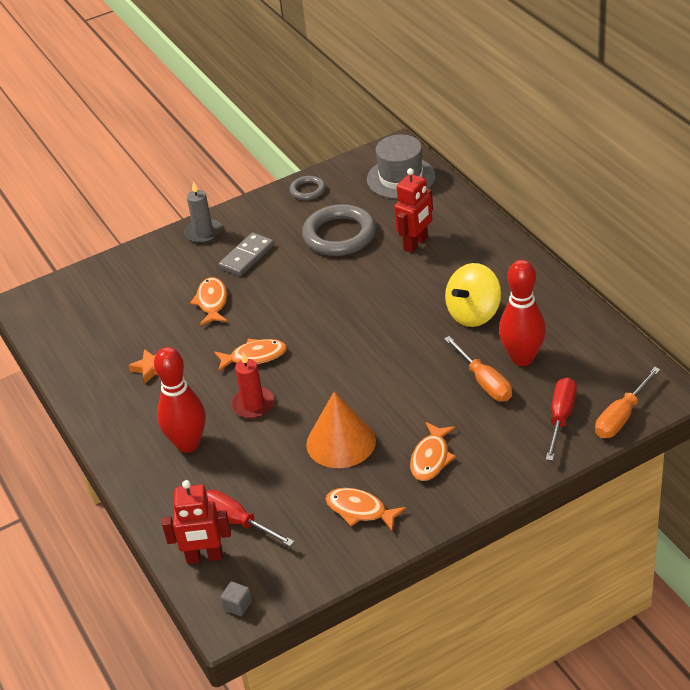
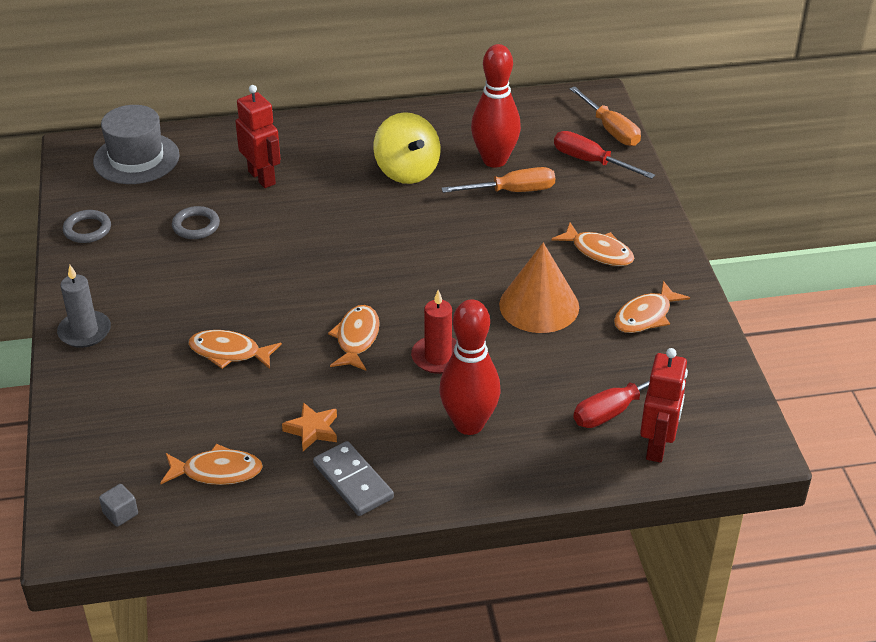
camera: 75 degrees left, 0 degrees up
(97, 340) = (217, 471): none -> orange fish
(237, 605) = (739, 434): grey cube -> grey cube (120, 514)
(247, 257) = (168, 305): grey domino -> grey domino (353, 481)
(339, 235) = (196, 226): grey ring -> grey ring, size x0.51

